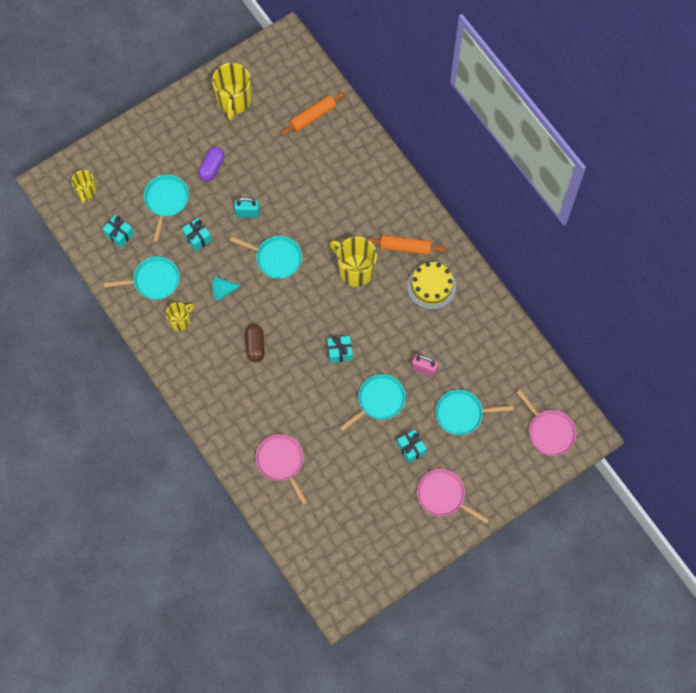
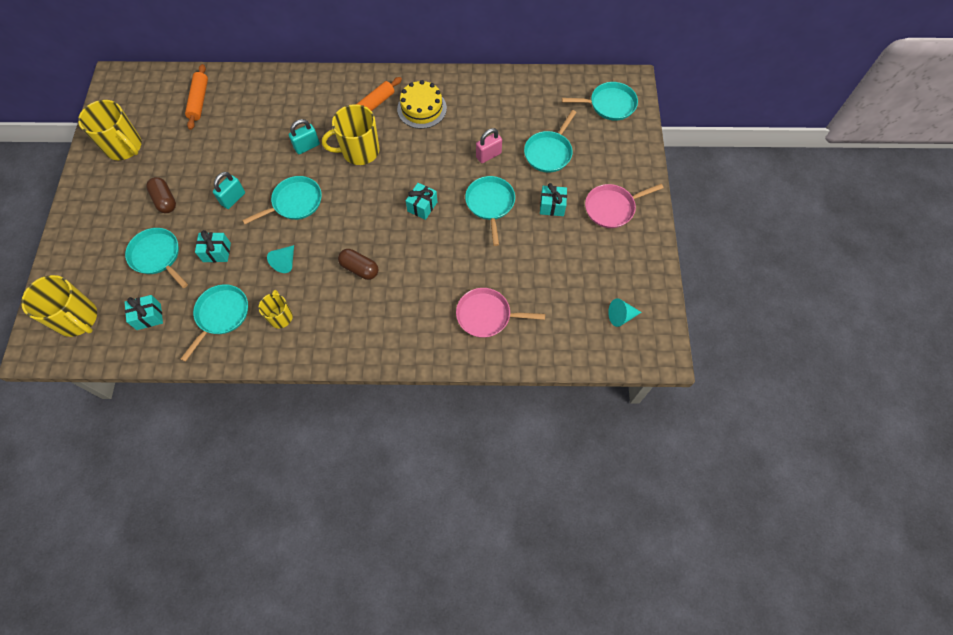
camera: 55 degrees left, 5 degrees down
(86, 191) = (78, 319): yellow mug -> yellow mug, size x1.72
(212, 167) = (165, 200): purple capsule -> brown capsule
(331, 228) = (307, 146): none -> turquoise padlock
(349, 559) = (621, 316): none -> turquoise cone
(549, 432) = (610, 104): pink pan -> turquoise pan

